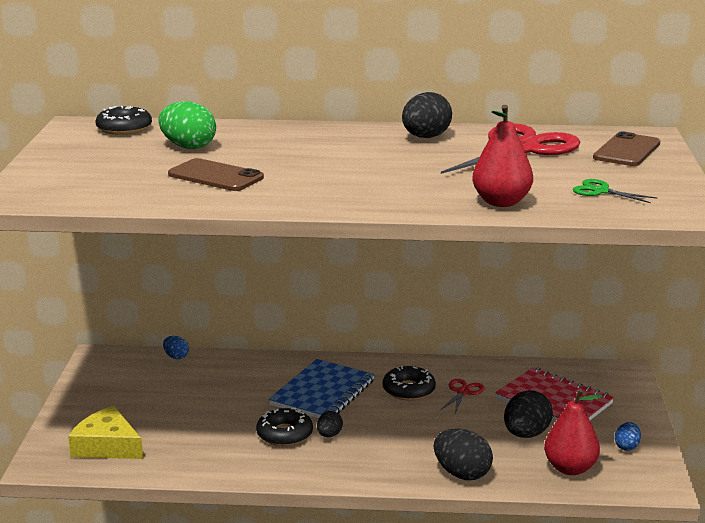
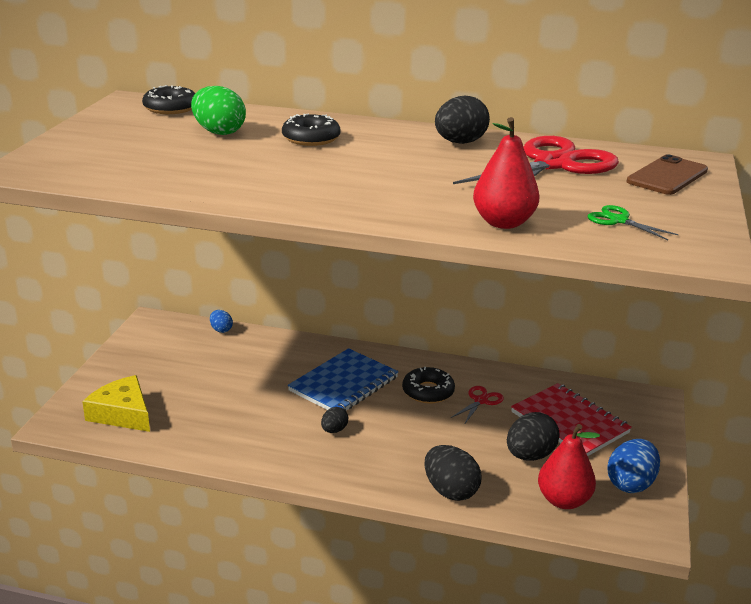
camera: 10 degrees right, 5 degrees up
(215, 176) = (226, 165): brown phone -> none
(284, 434) = (291, 423): black donut -> black donut (311, 138)
(627, 447) = (630, 484): blue egg -> blue egg, size x1.81

